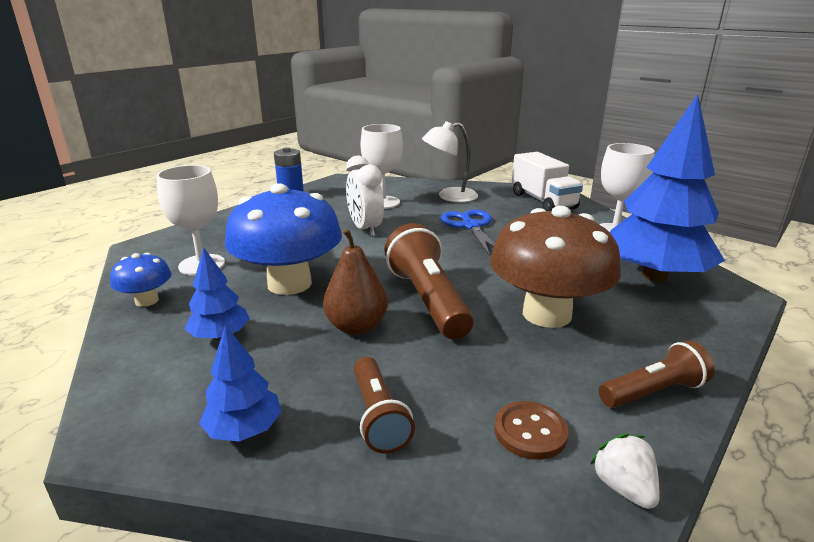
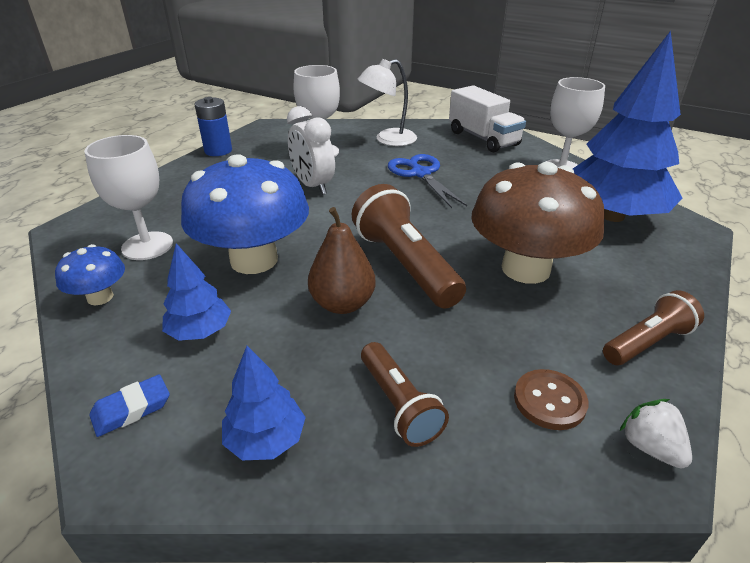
camera: 10 degrees left, 10 degrees up
(138, 390) = (131, 409): none -> blue eraser

